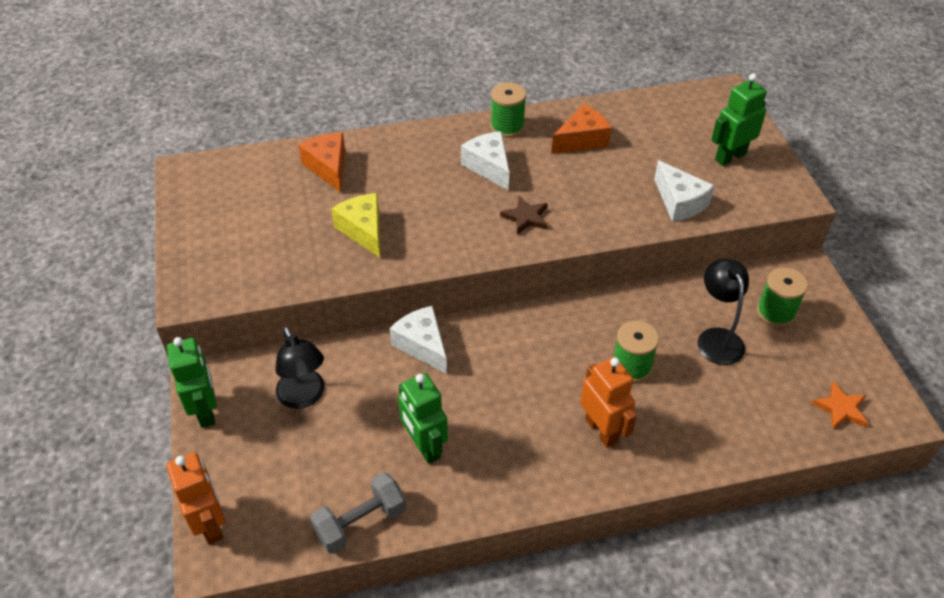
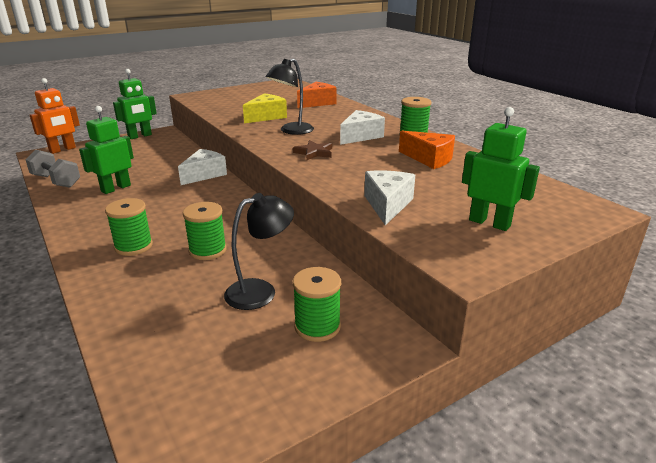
camera: 70 degrees right, 20 degrees down
(304, 397) = (153, 153): black lamp -> black lamp (291, 131)
(602, 430) = (133, 246): orange robot -> green spool
(679, 202) = (387, 205): white cheese -> white cheese turned 150 degrees clockwise
(841, 408) = (179, 394): orange star -> none

